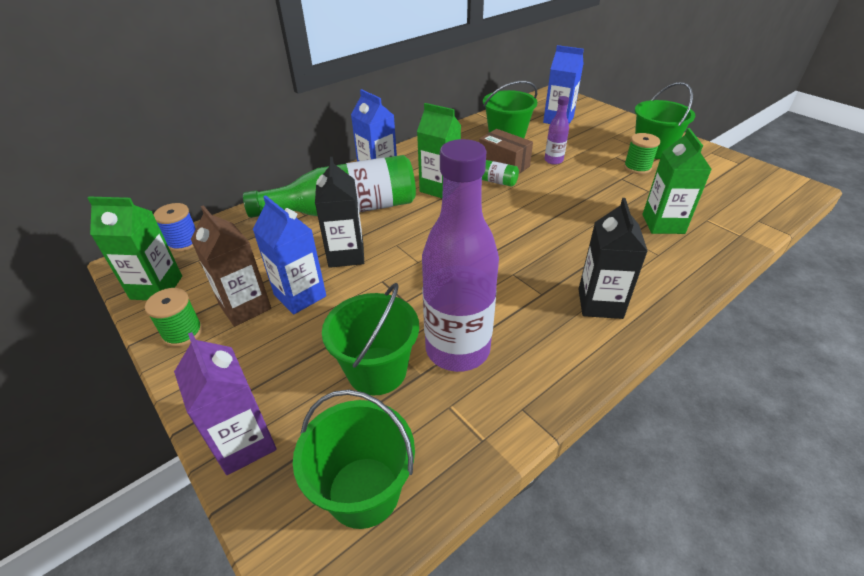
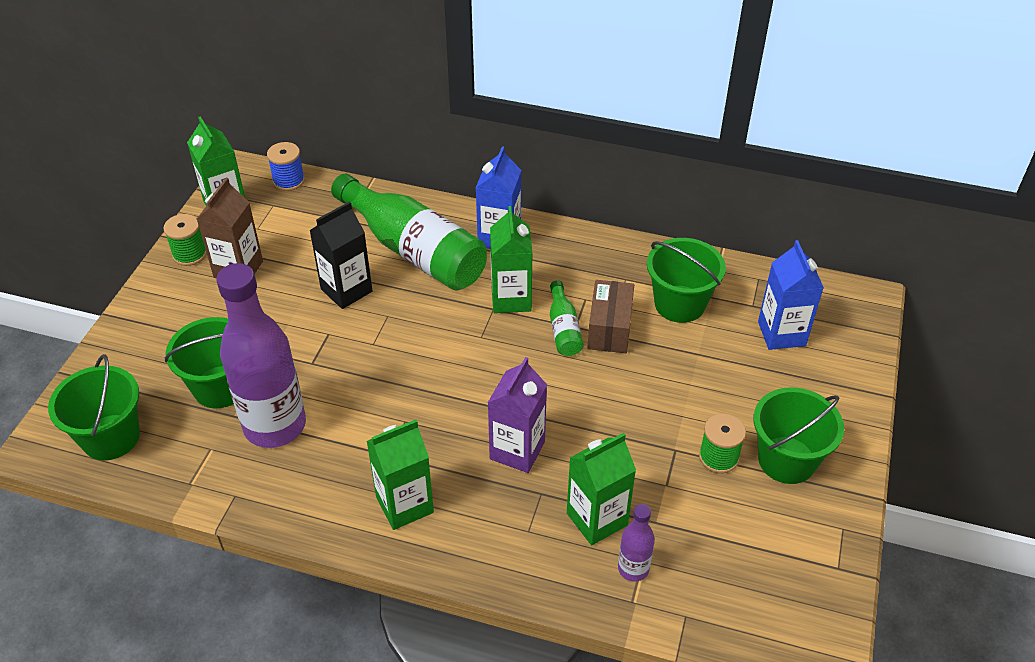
camera: 55 degrees right, 5 degrees up
(244, 443) = (114, 353): purple carton -> purple carton (517, 450)
(300, 295) = (273, 293): blue carton -> none
(553, 160) = (661, 369): purple bottle -> purple bottle (633, 569)
(600, 303) = (404, 505): black carton -> green carton

